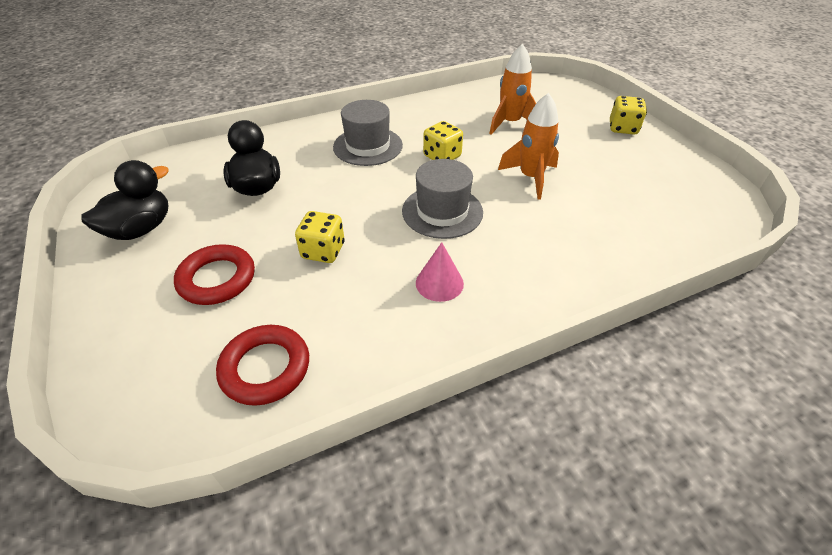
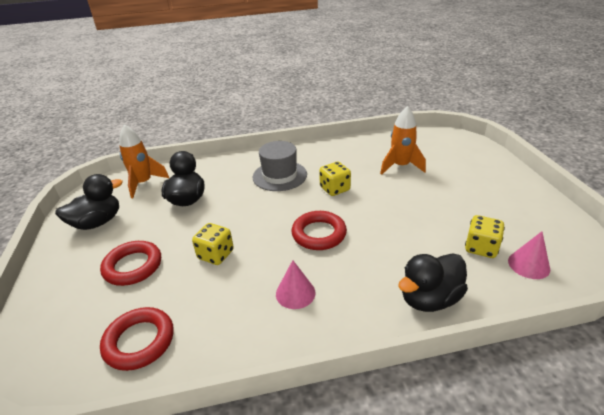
camera: 15 degrees right, 10 degrees down
(442, 211) = (319, 234): grey hat -> red ring
(530, 178) = (402, 213): orange rocket -> orange rocket (143, 183)
(591, 269) = (429, 299): none -> black duck
(623, 128) = (500, 178): yellow dice -> yellow dice (481, 248)
(680, 219) = (528, 265): none -> pink cone

